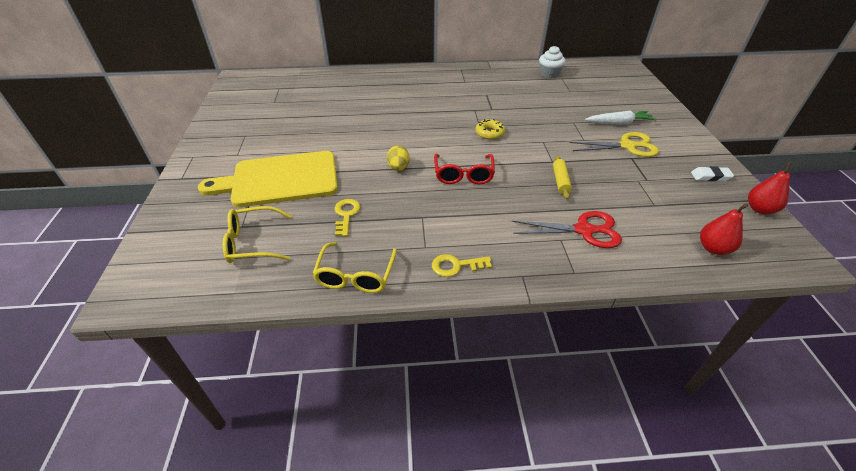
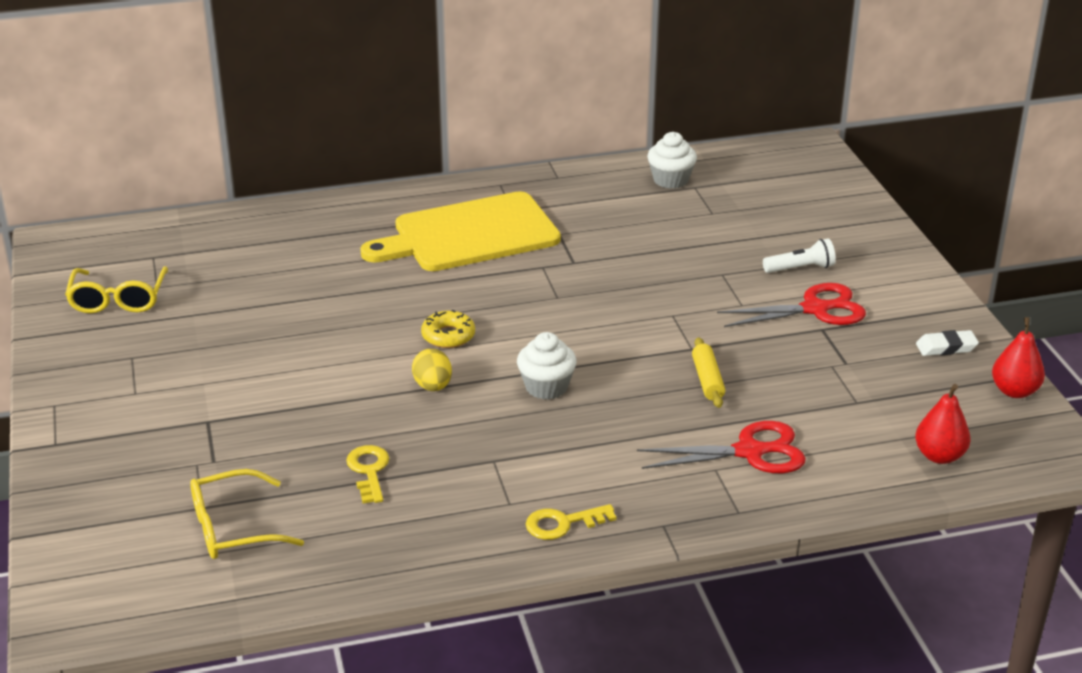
camera: 10 degrees left, 10 degrees down
(280, 179) = (233, 427): yellow cutting board -> yellow cutting board (469, 234)
(355, 276) = (414, 554): yellow glasses -> yellow glasses (118, 300)
(463, 175) = (546, 387): red glasses -> white cupcake
(489, 133) = (578, 309): yellow donut -> yellow donut (448, 336)
(619, 123) = (800, 268): white carrot -> white flashlight
(627, 146) = (815, 309): yellow scissors -> red scissors

